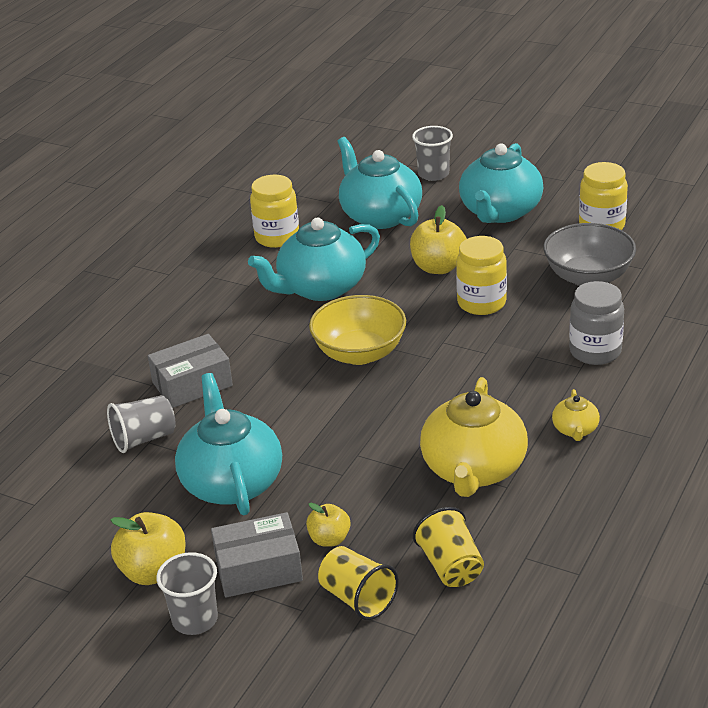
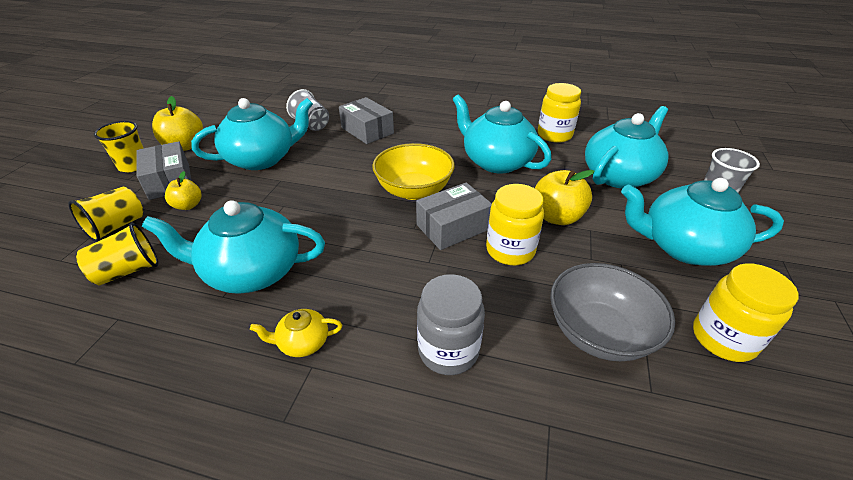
camera: 75 degrees right, 5 degrees up
(195, 619) = (134, 166): grey cup -> yellow cup
(436, 332) = (453, 227): none -> grey box
(473, 469) = (252, 271): yellow teapot -> turquoise teapot

